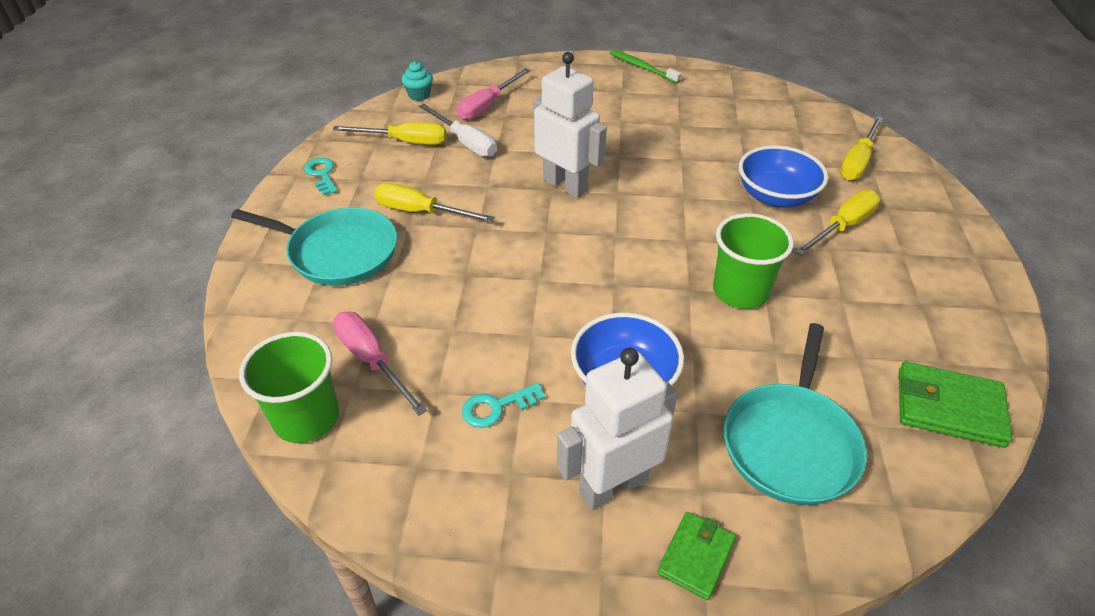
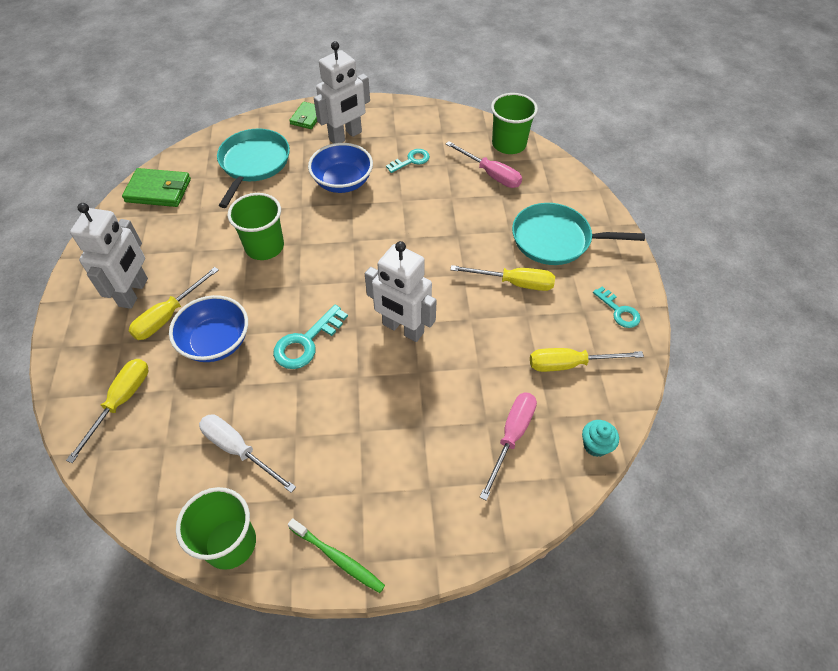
camera: 170 degrees right, 10 degrees up
(465, 142) = (512, 372): white screwdriver -> white screwdriver (239, 450)
(674, 186) = (306, 342): none -> turquoise key
(725, 80) = (230, 543): none -> green cup
(901, 256) = (134, 292): none -> white robot

